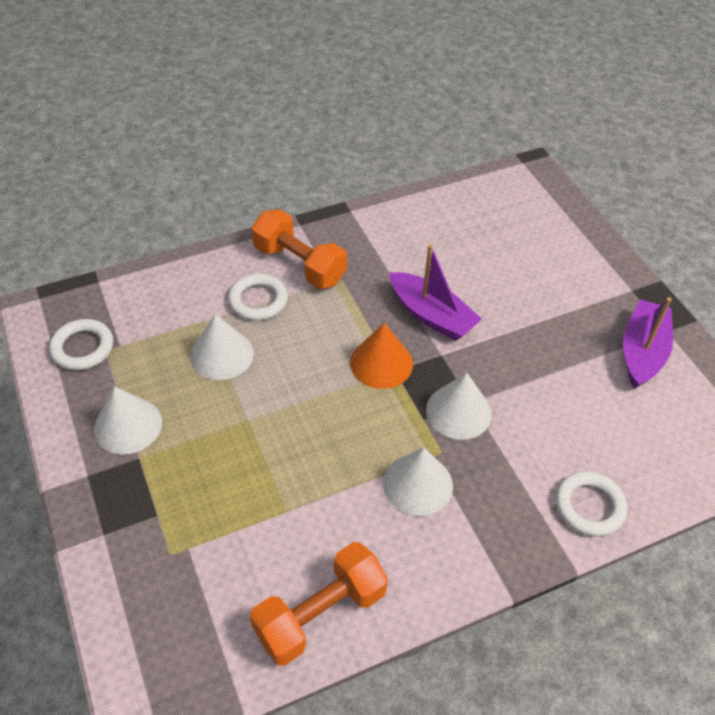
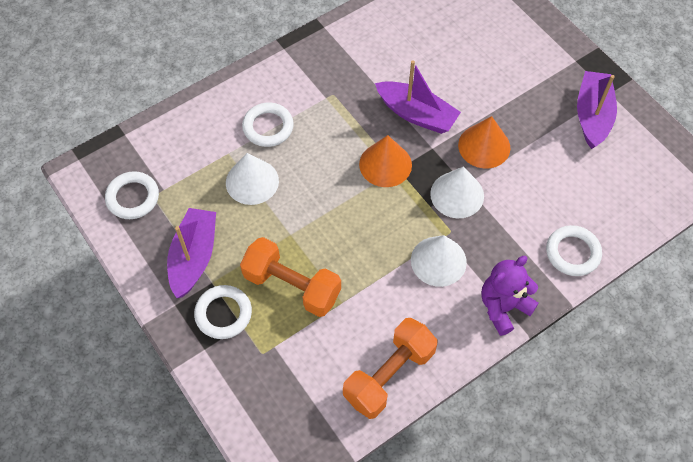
camera: 10 degrees left, 10 degrees up
(128, 425) = (194, 257): white cone -> purple boat
(140, 497) = (223, 314): none -> white ring
(299, 265) = (293, 87): orange dumbbell -> orange dumbbell (292, 286)
(487, 556) = (503, 307): none -> purple teddy bear
(503, 363) = (484, 146): none -> orange cone

